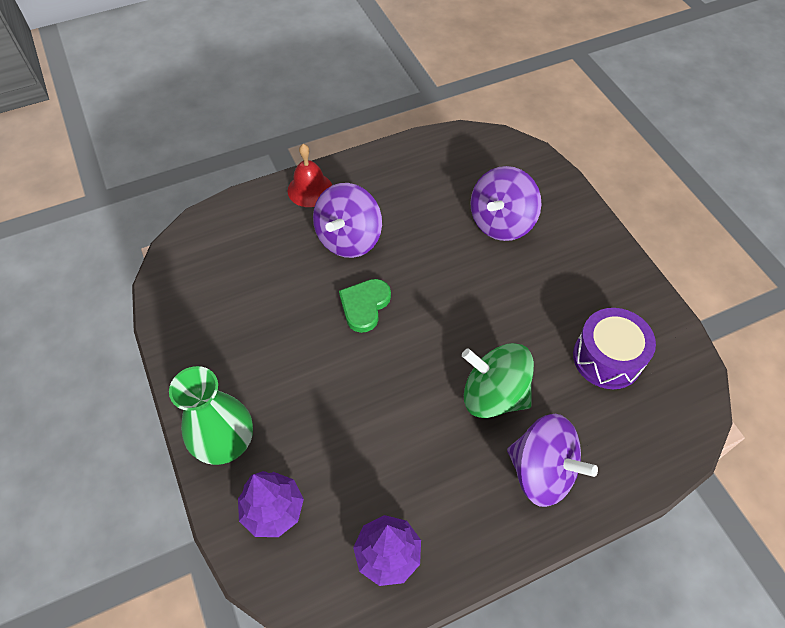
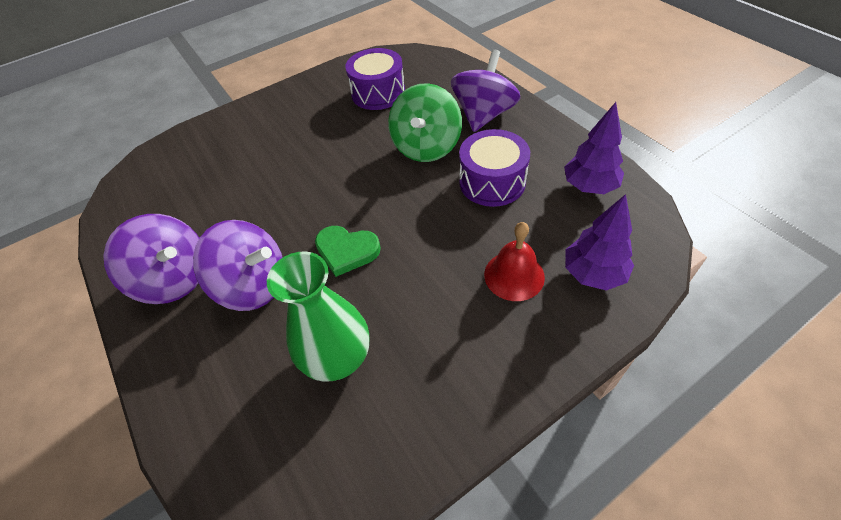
camera: 95 degrees left, 5 degrees down
(225, 442) = (543, 338): green vase -> green vase (338, 358)
(310, 189) = (167, 347): red bell -> red bell (514, 275)
(421, 450) = (492, 182): none -> purple drum
(501, 222) = (238, 165): purple spinning top -> purple spinning top (175, 278)

